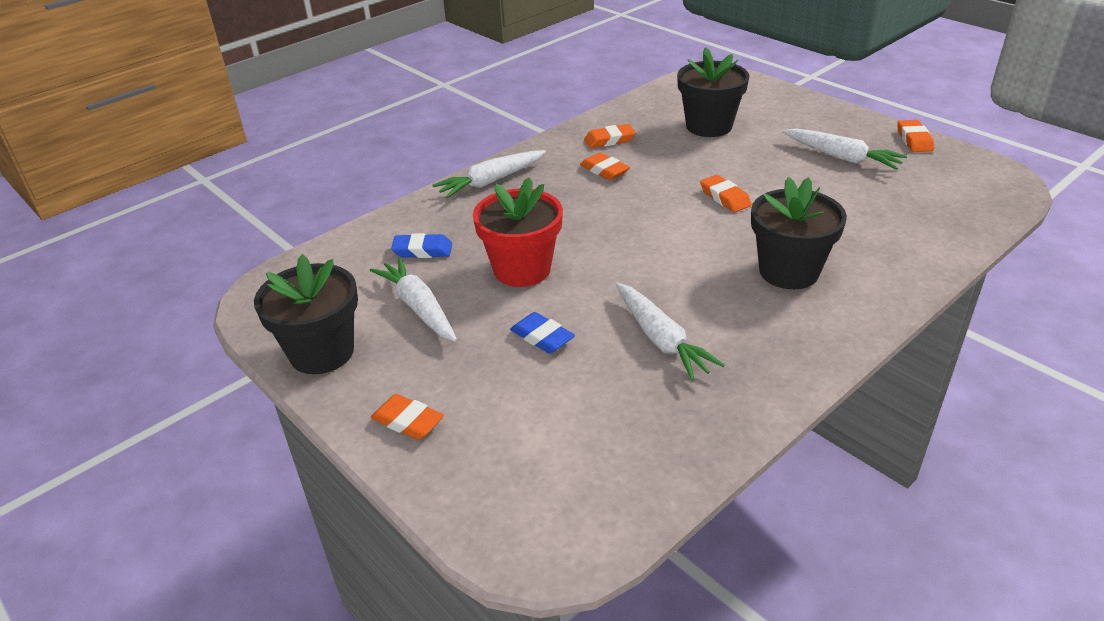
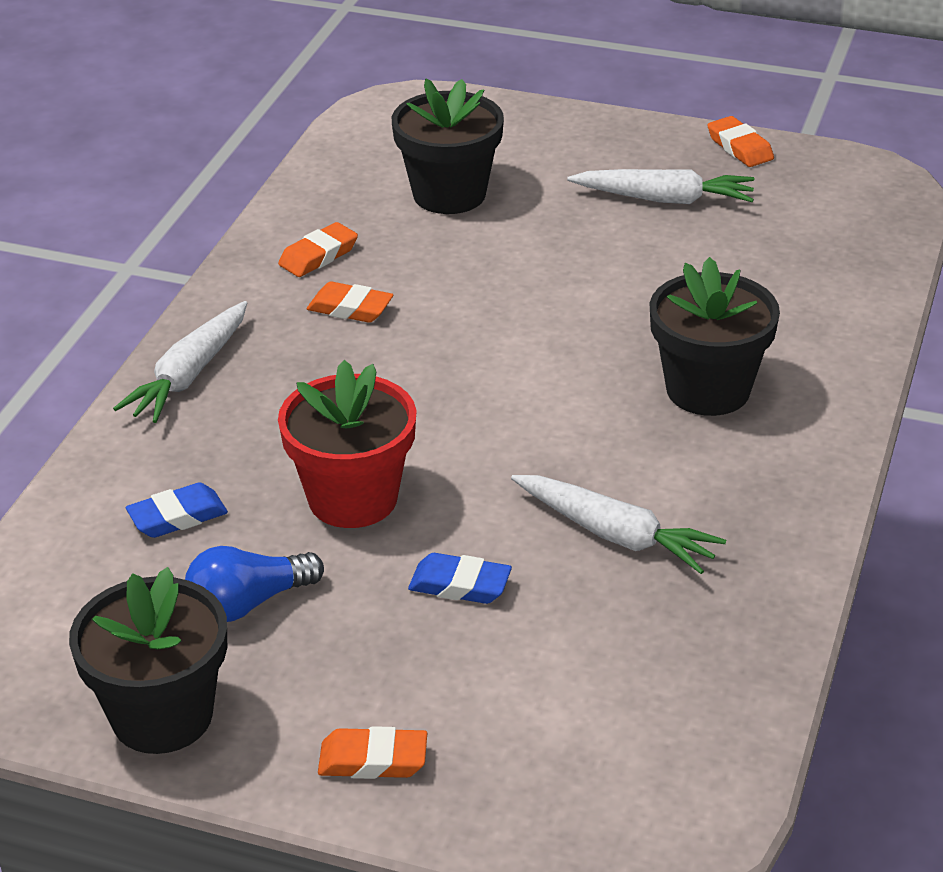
camera: 30 degrees left, 0 degrees up
(418, 307) = (248, 603): white carrot -> blue light bulb
(725, 197) = (553, 304): orange eraser -> none

